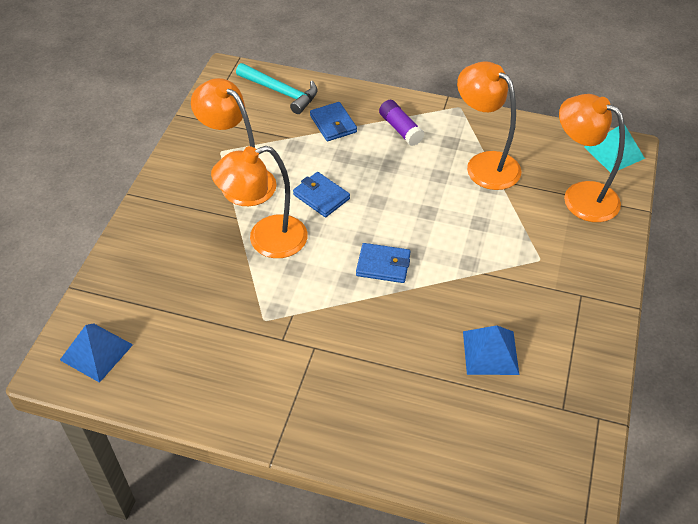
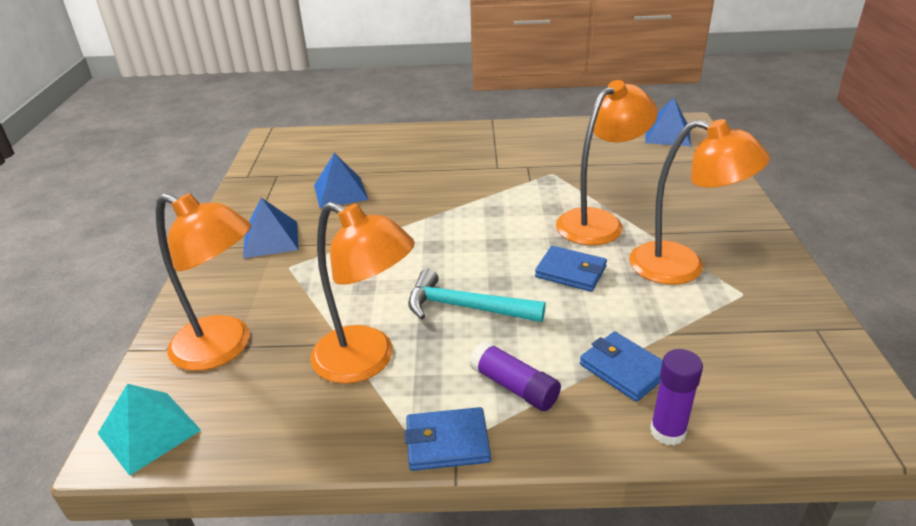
camera: 165 degrees right, 15 degrees down
(280, 92) = (754, 406): turquoise hammer -> turquoise hammer (466, 307)
(333, 91) = (667, 431): none -> purple glue stick
(383, 265) = (463, 227): blue wallet -> blue wallet (447, 442)
(559, 298) = (271, 239): none -> blue pyramid

